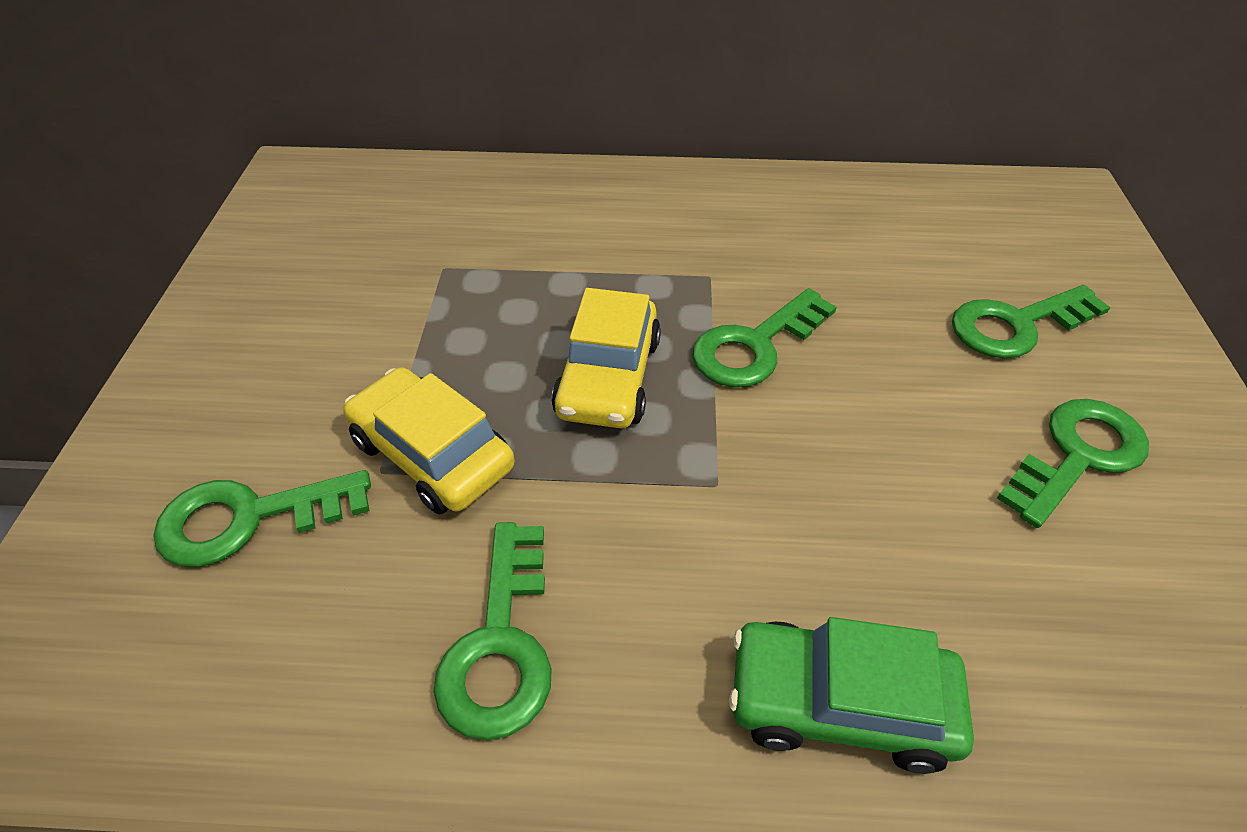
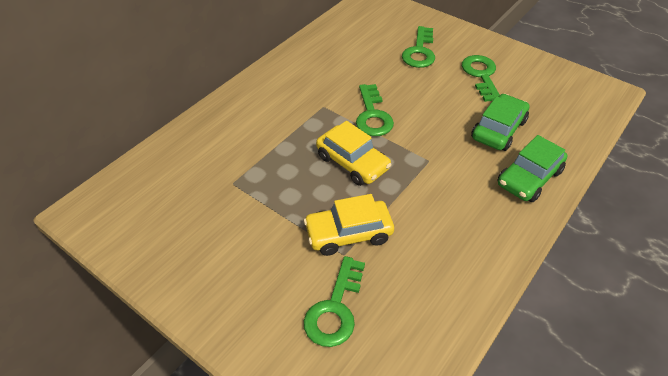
camera: 55 degrees left, 0 degrees up
(500, 644) = (454, 250): green key -> none
(937, 567) = (498, 129): none -> green car

